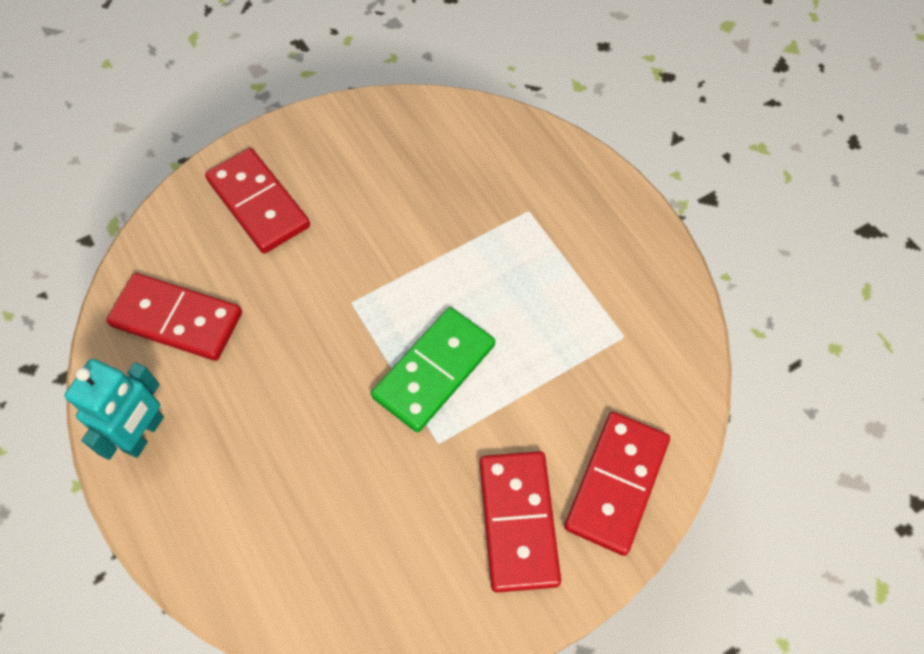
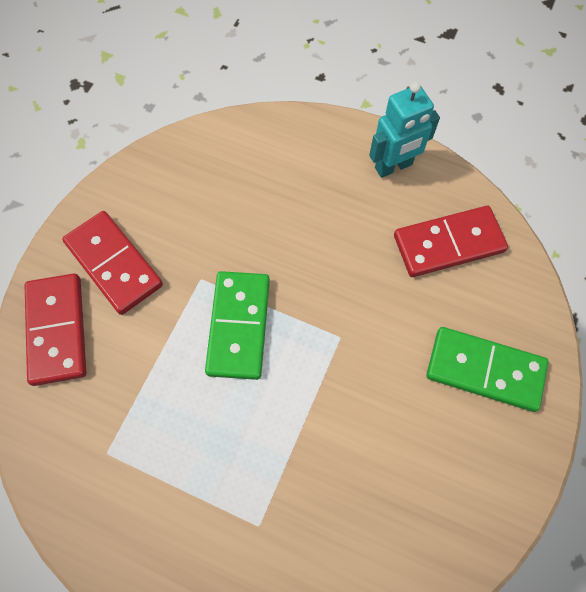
camera: 145 degrees right, 5 degrees up
(144, 434) = (393, 166): turquoise robot -> turquoise robot turned 105 degrees counterclockwise
(258, 203) = (485, 370): red domino -> green domino

